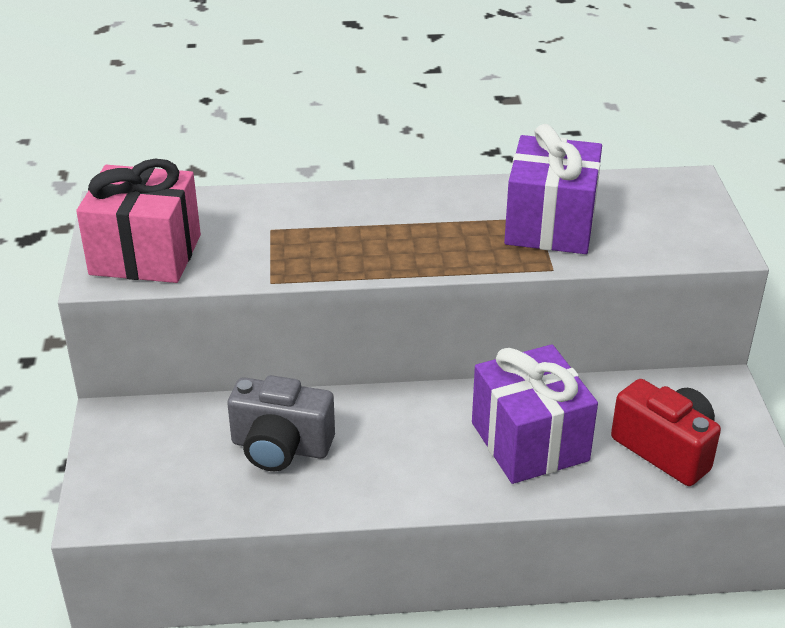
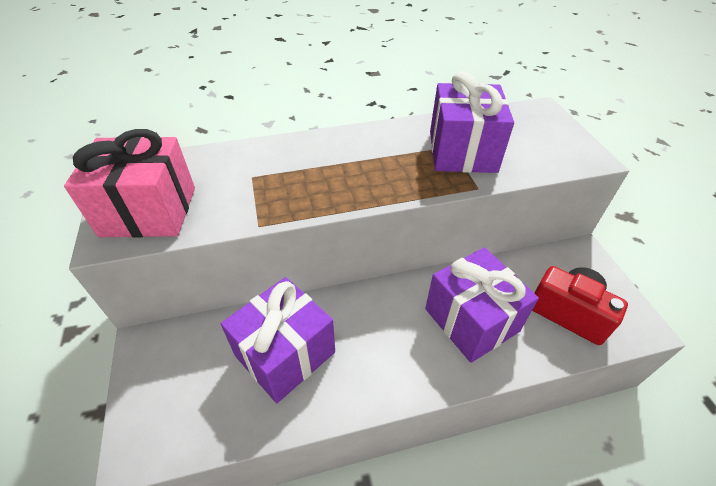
camera: 10 degrees left, 10 degrees up
(280, 447) = (285, 354): grey camera -> purple gift

